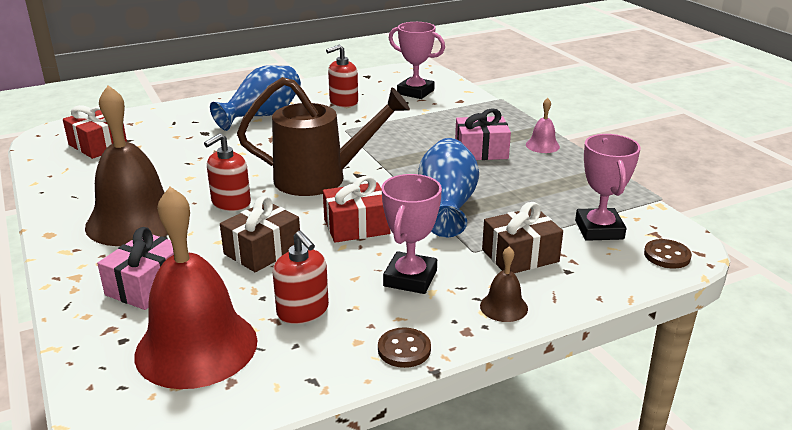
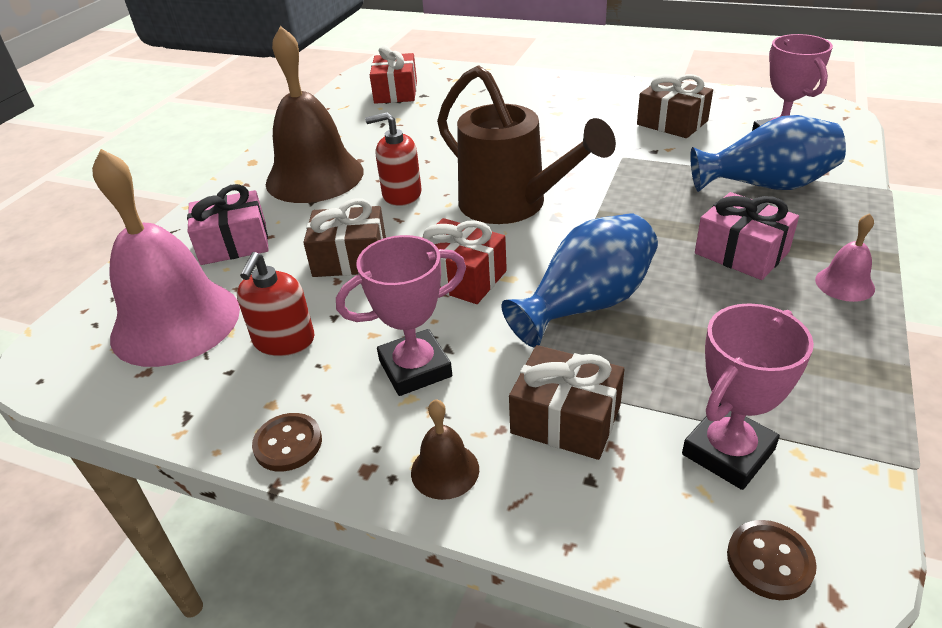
camera: 50 degrees right, 10 degrees up
(196, 347) = (175, 322): red bell -> pink bell
(262, 115) = (567, 110): blue vase -> blue vase (765, 185)
(343, 102) = (672, 123): red soap dispenser -> brown gift

